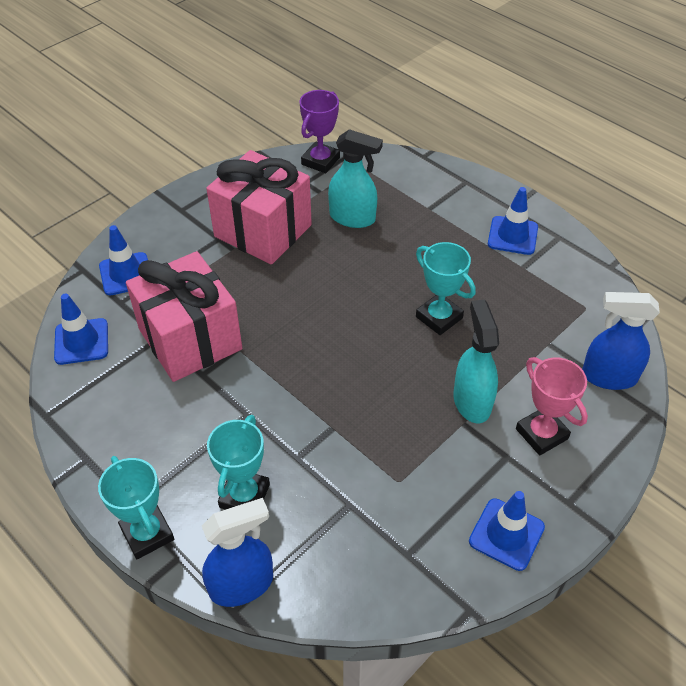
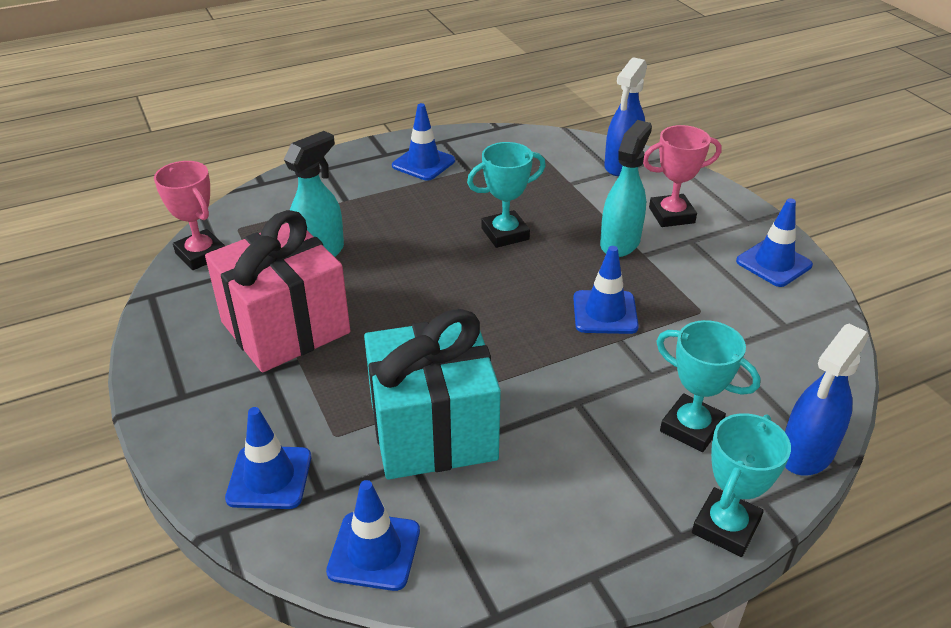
camera: 70 degrees left, 10 degrees down
(147, 534) = (726, 527): turquoise trophy -> turquoise trophy turned 45 degrees counterclockwise
(190, 339) = (433, 430): pink gift -> turquoise gift
(242, 585) = (806, 453): blue spray bottle -> blue spray bottle turned 135 degrees counterclockwise
(320, 161) = (201, 254): purple trophy -> pink trophy
(363, 410) = (605, 312): none -> blue traffic cone
(472, 401) = (620, 242): turquoise spray bottle -> turquoise spray bottle turned 105 degrees clockwise

